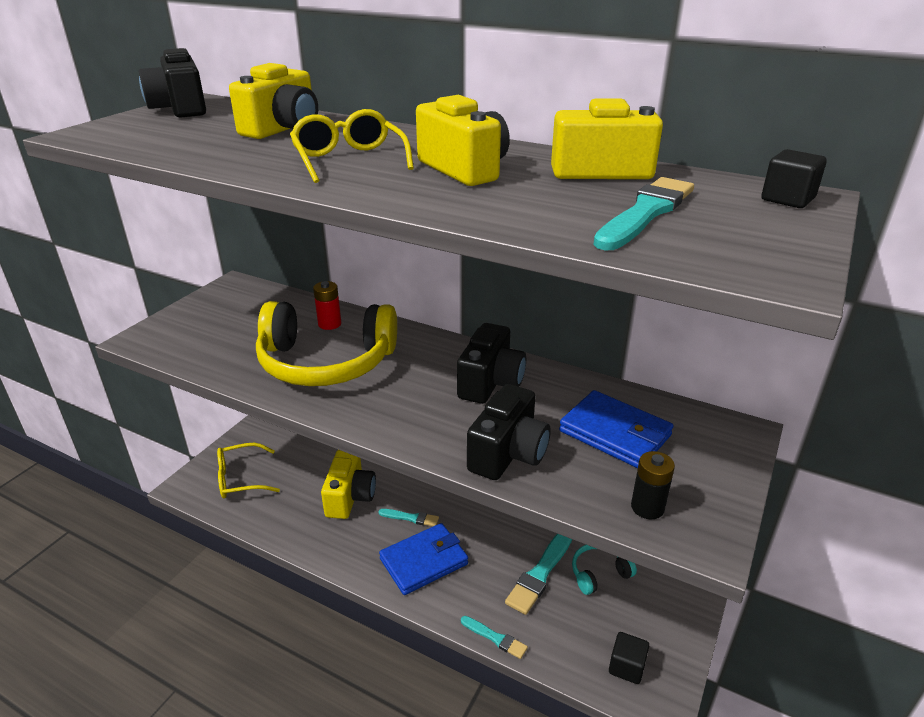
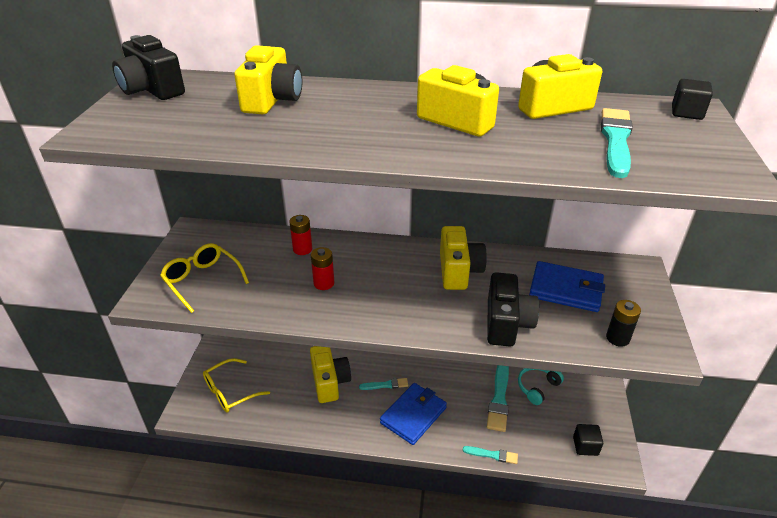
camera: 20 degrees left, 5 degrees up
(326, 362) = (324, 283): yellow headphones -> red battery
(349, 160) = (363, 125): yellow glasses -> yellow glasses (202, 281)
(490, 382) = (458, 271): black camera -> yellow camera

